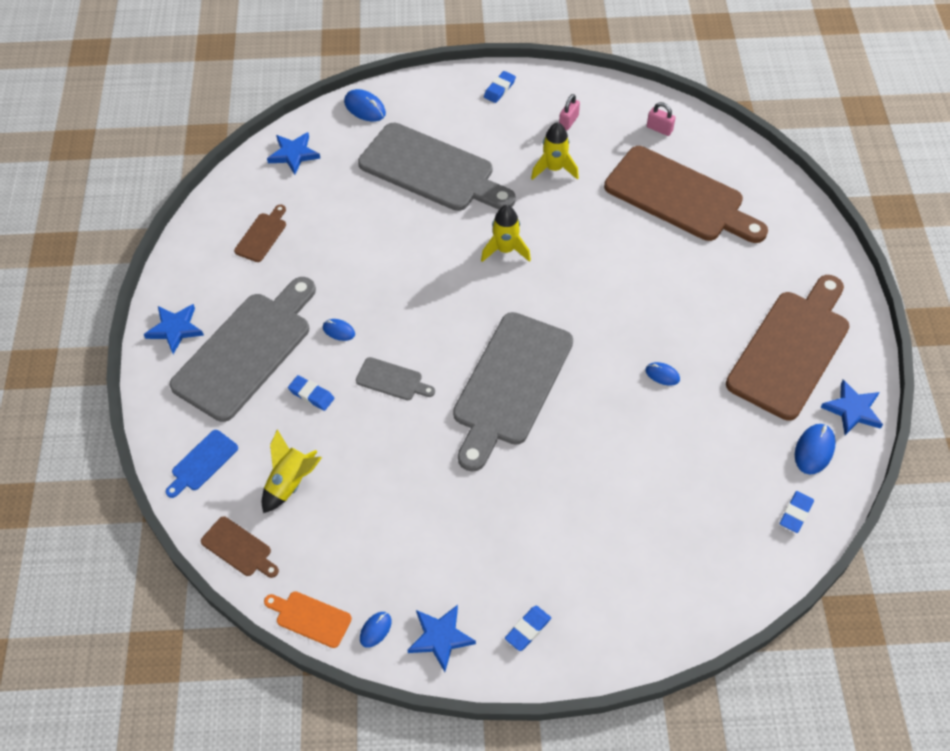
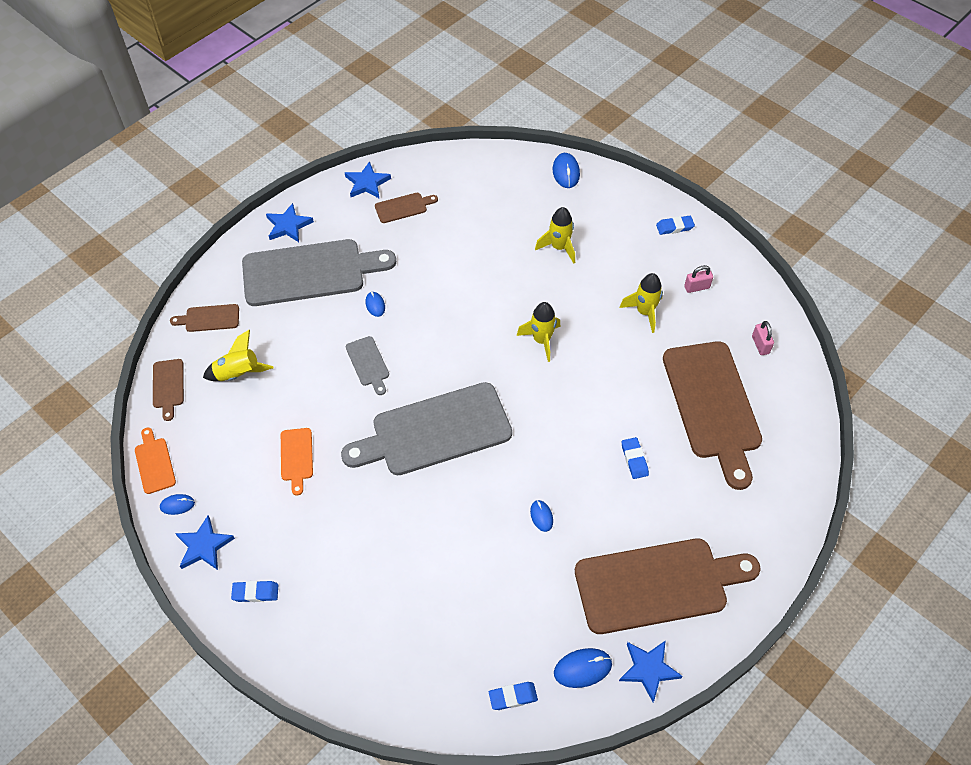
camera: 45 degrees right, 0 degrees up
(202, 462) = (209, 318): blue cutting board -> brown cutting board
(294, 154) = (484, 169): blue star -> blue star (367, 183)
(311, 395) = (312, 331): blue eraser -> blue eraser (634, 459)
(427, 501) = (296, 457): none -> orange cutting board
(431, 170) = (559, 247): grey cutting board -> yellow rocket

